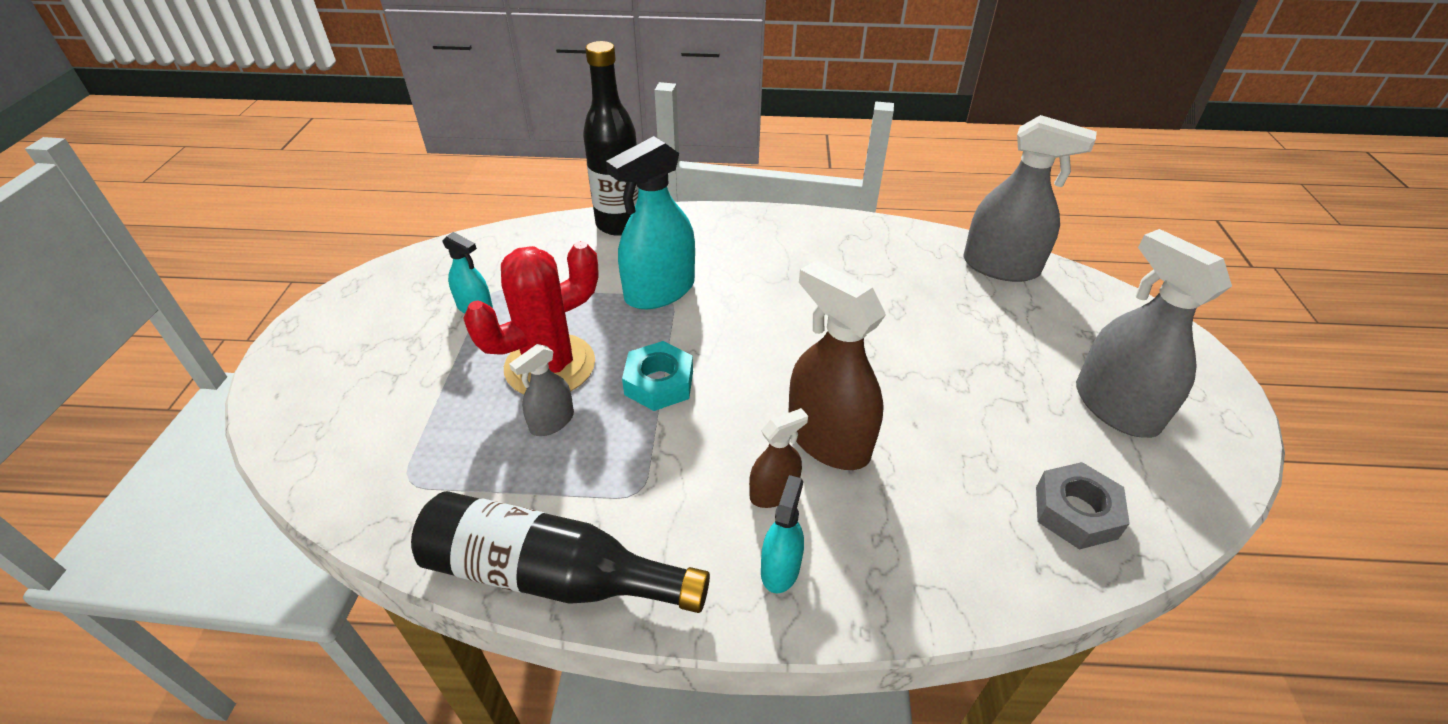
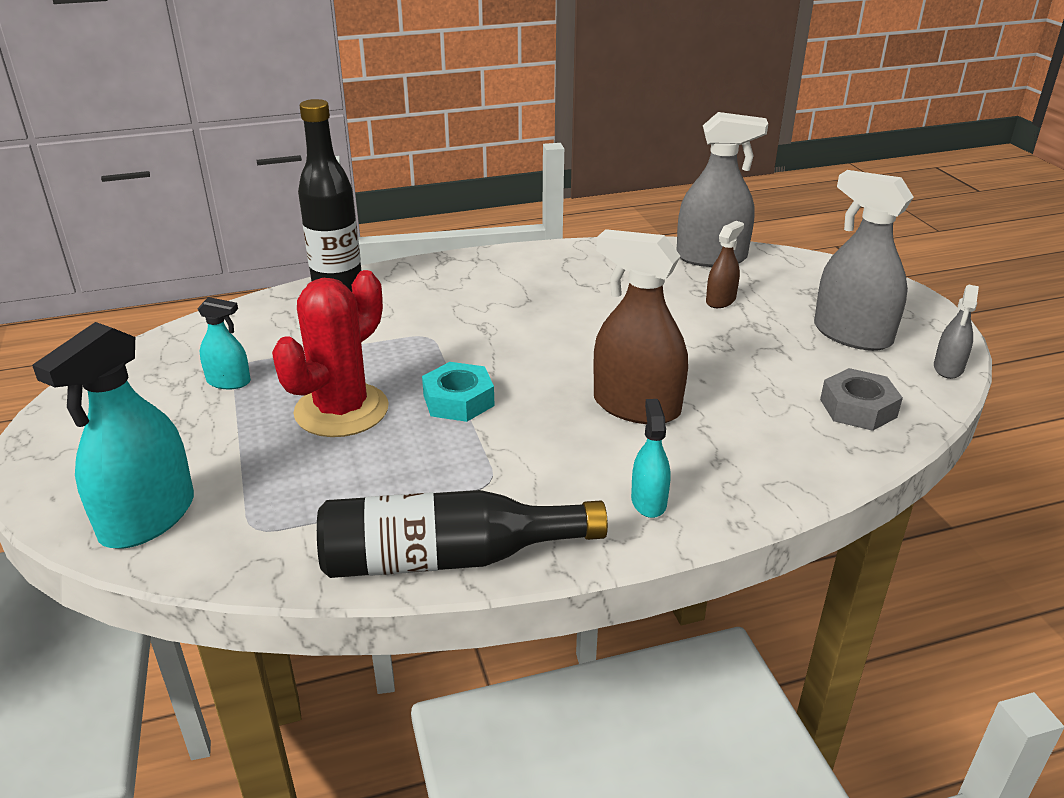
camera: 20 degrees left, 10 degrees down
(552, 421) = (372, 451): grey spray bottle -> grey spray bottle (948, 368)
(659, 291) = (413, 332): turquoise spray bottle -> turquoise spray bottle (148, 518)
(774, 492) = (612, 453): brown spray bottle -> brown spray bottle (720, 300)

